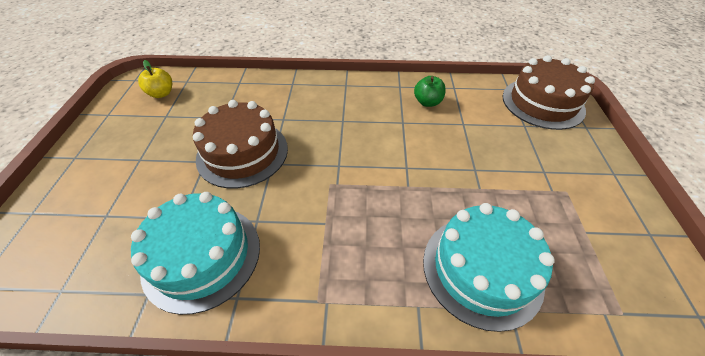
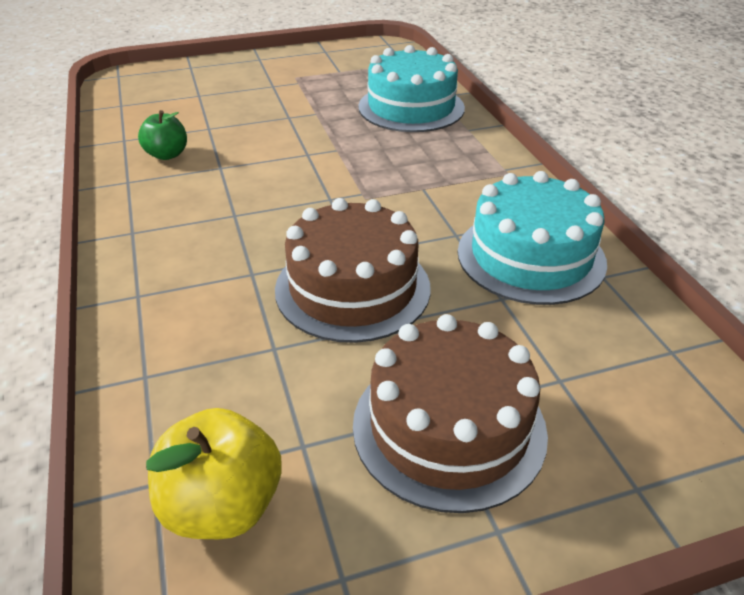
camera: 110 degrees left, 10 degrees down
(161, 93) = (222, 506): yellow apple -> yellow apple, size x1.50
(542, 103) = (150, 86): brown cake -> brown cake (449, 427)

